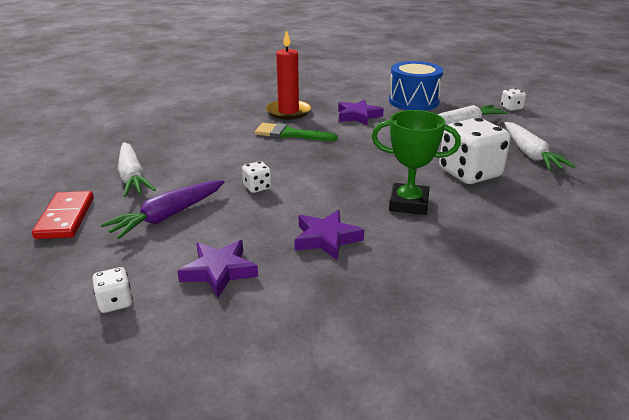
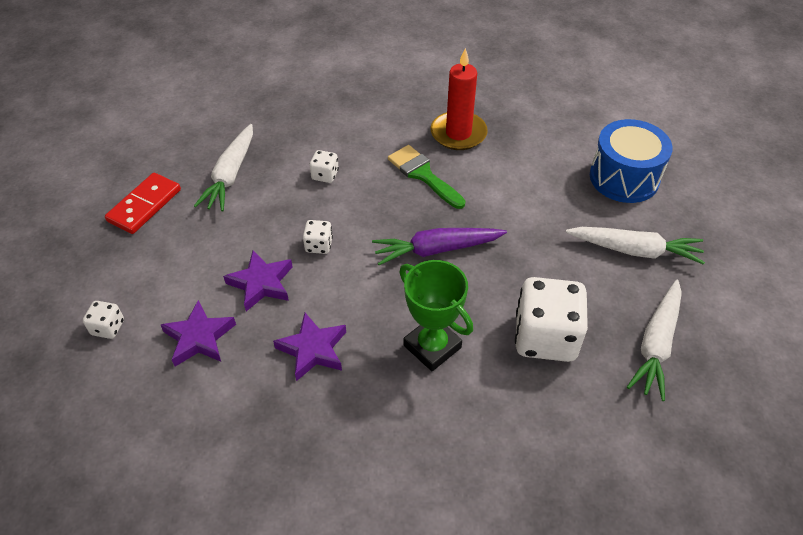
camera: 35 degrees right, 20 degrees up
(168, 216) = (217, 246): purple carrot -> purple carrot (436, 250)
(358, 116) = (527, 176): purple star -> purple star (261, 283)
(511, 108) = (740, 249): white dice -> white dice (325, 175)

